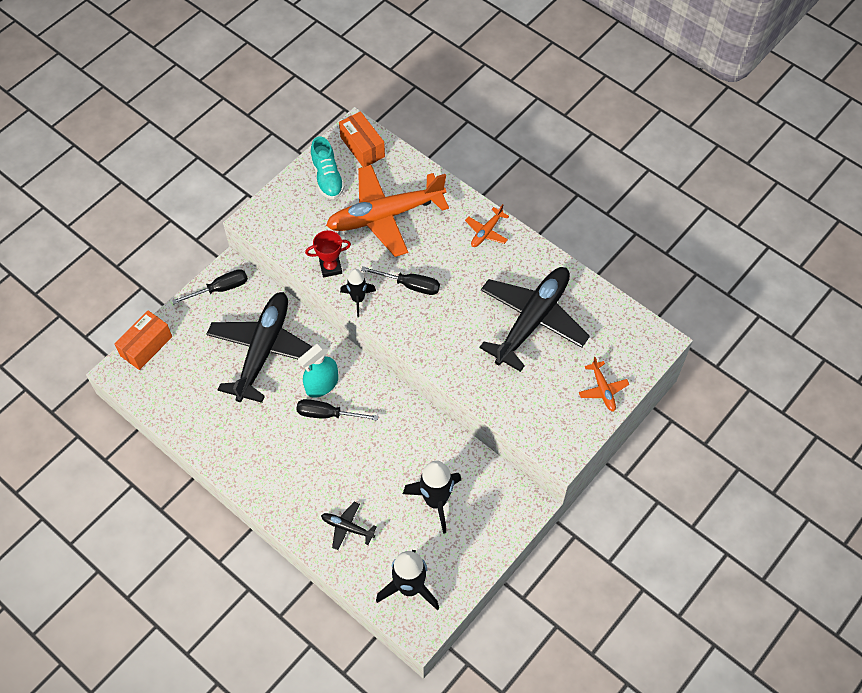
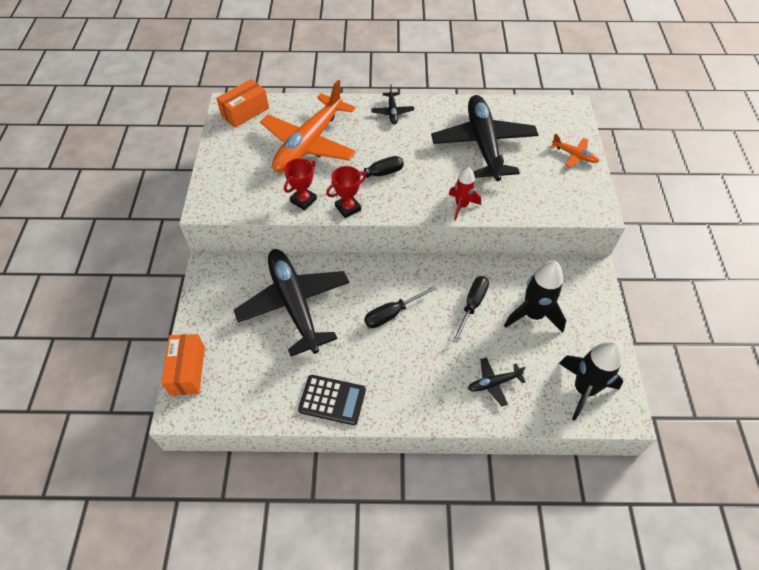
camera: 40 degrees left, 5 degrees down
(220, 289) = (213, 284): black screwdriver -> black screwdriver (472, 305)
(222, 446) = (332, 400): none -> black calculator
(322, 384) = (365, 296): turquoise spray bottle -> none
(327, 178) = (238, 145): turquoise shoe -> none
(358, 299) = (348, 208): black rocket -> red trophy
(362, 147) = (245, 112): orange box -> orange box turned 60 degrees counterclockwise
(450, 364) = (461, 206): none -> red rocket
(486, 232) = (392, 112): orange plane -> black plane

